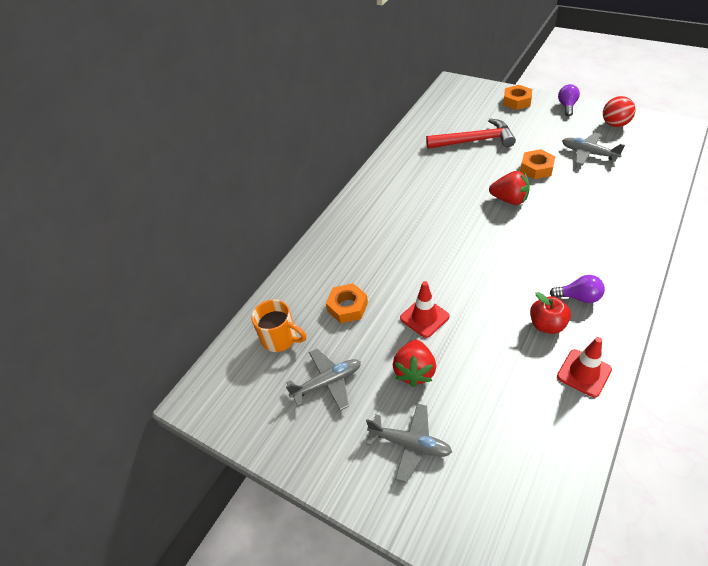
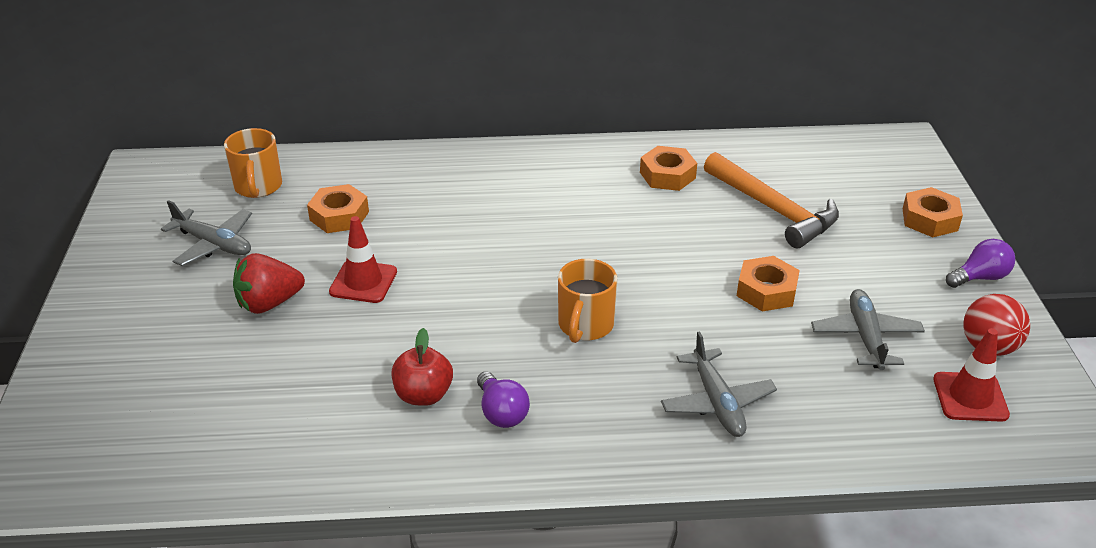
camera: 50 degrees right, 10 degrees down
(410, 444) = (159, 336): grey plane -> grey plane (717, 402)
(418, 162) = (667, 175): none -> orange nut
(475, 141) = (774, 210): red hammer -> orange hammer
(509, 200) = (662, 285): red strawberry -> none
(525, 239) = (585, 326): none -> orange mug
(584, 373) = (355, 454): red traffic cone -> red traffic cone (970, 397)

